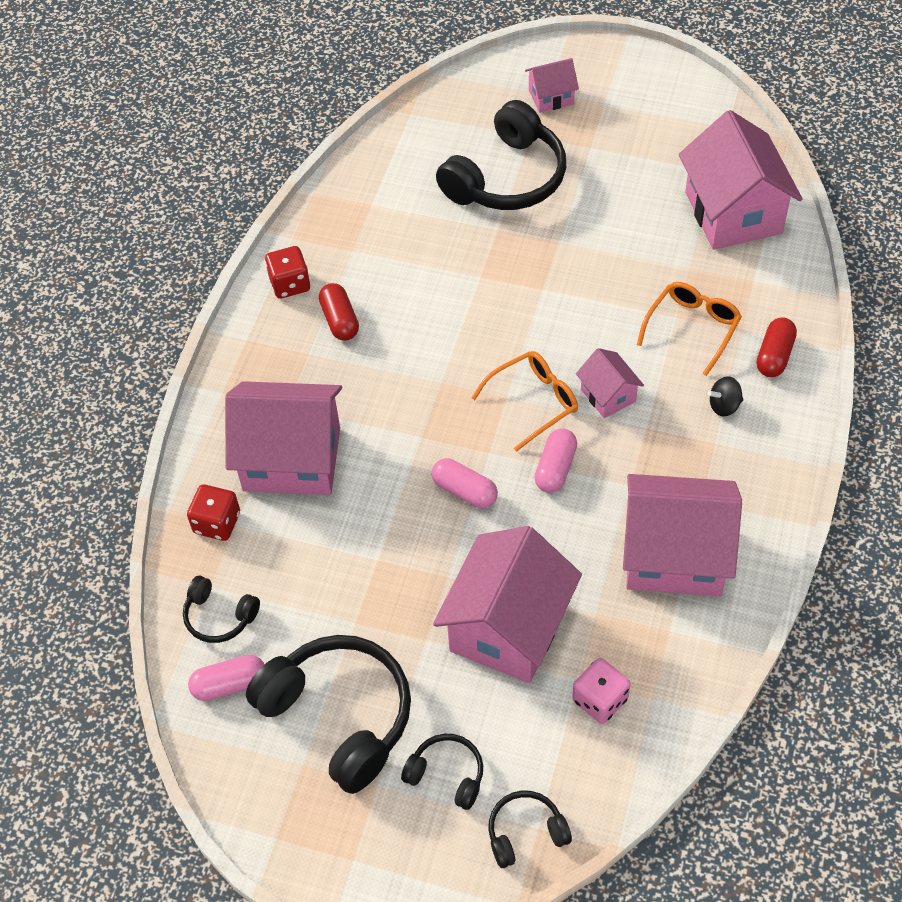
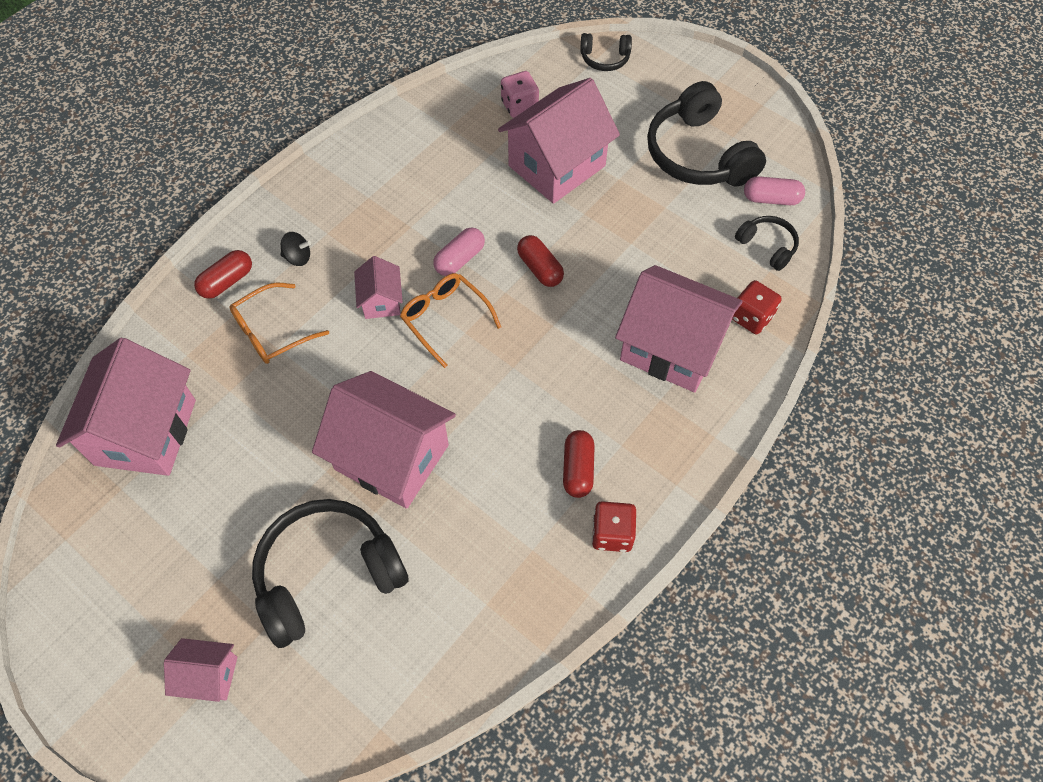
camera: 160 degrees left, 5 degrees up
(447, 775) = (639, 101): black headphones -> none
(464, 491) = (540, 268): pink capsule -> red capsule
(533, 402) = (445, 319): orange glasses -> orange glasses turned 60 degrees clockwise
(674, 555) = (413, 169): pink house -> pink house (391, 457)

